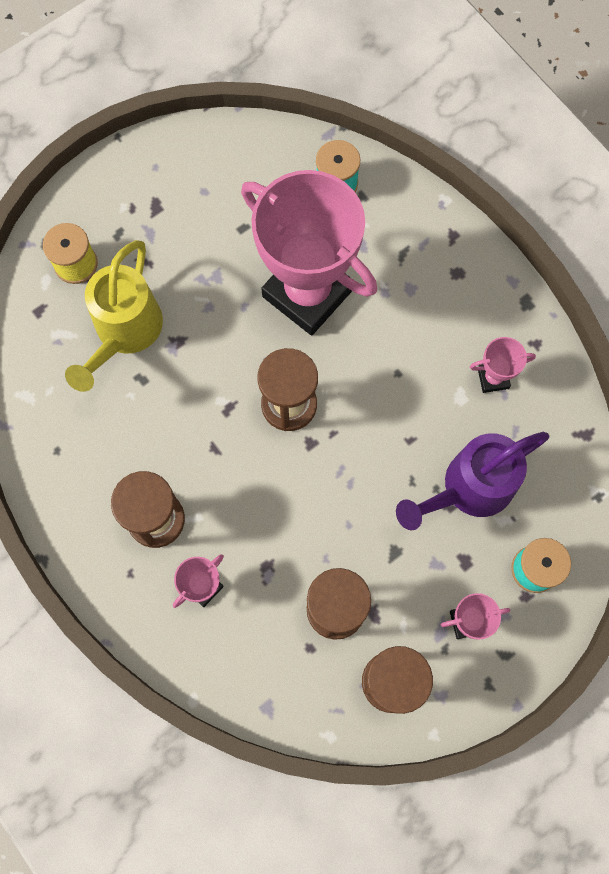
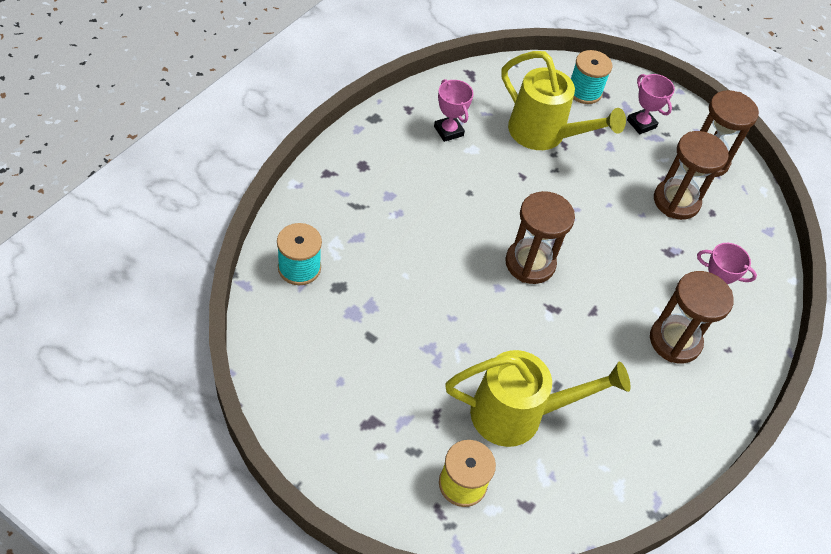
camera: 115 degrees left, 20 degrees down
(307, 293) = (420, 269): pink trophy -> none
(469, 488) = (544, 134): purple watering can -> yellow watering can

